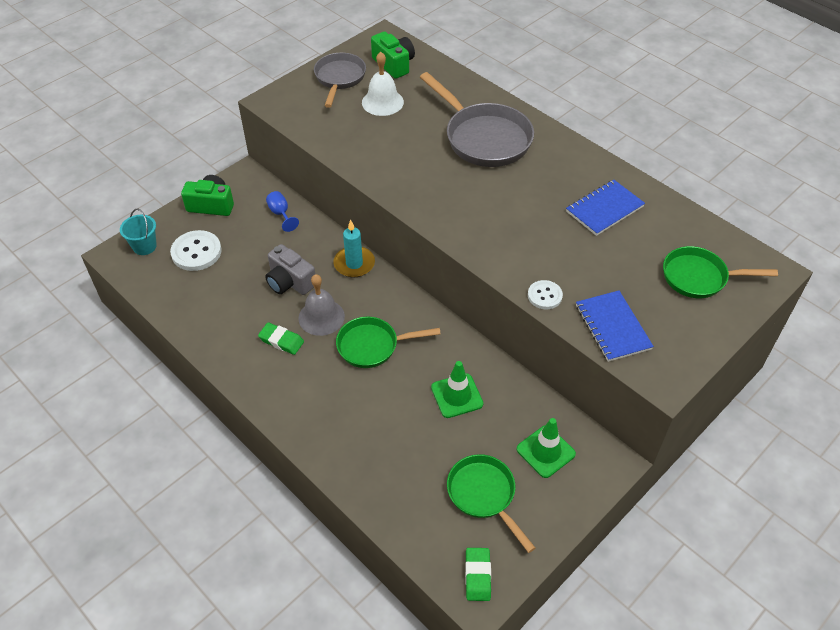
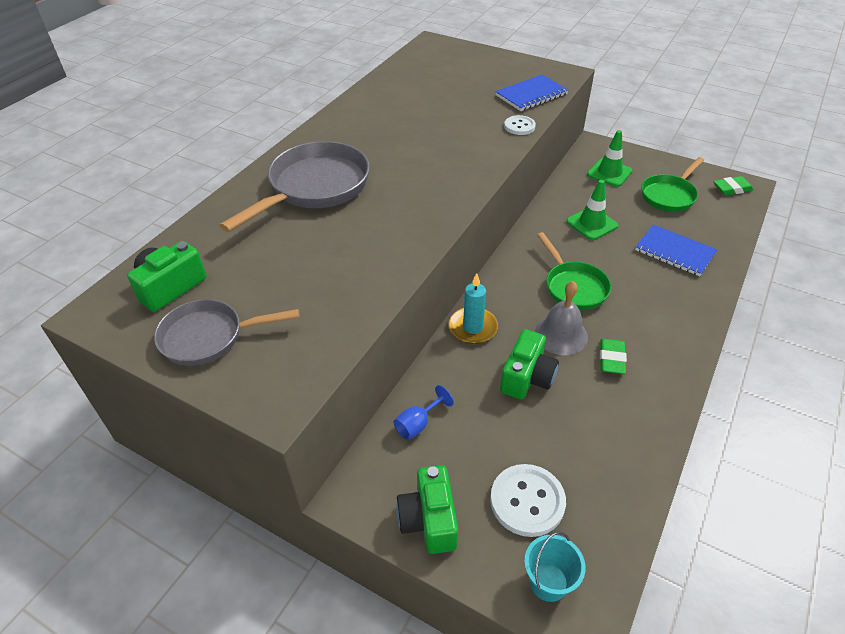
camera: 105 degrees left, 5 degrees down
(290, 282) = (527, 377): grey camera -> green camera
(382, 102) = (260, 280): white bell -> none
(604, 209) = (397, 109): blue notebook -> blue notebook (674, 252)
(699, 277) = (455, 66): green pan -> none

